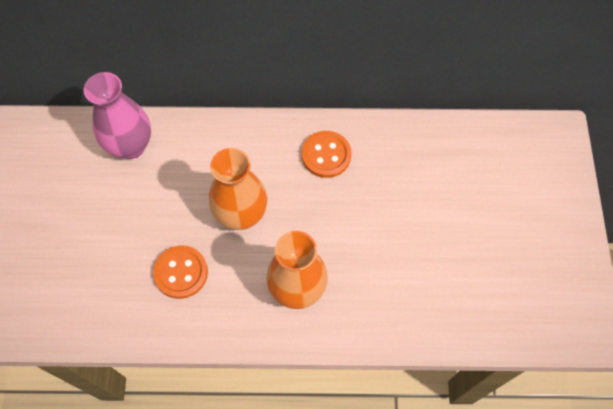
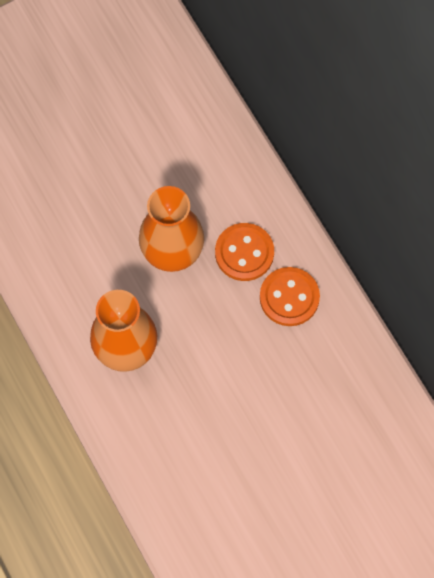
camera: 60 degrees right, 5 degrees up
(131, 146) = (183, 105): pink vase -> none
(181, 273) = (81, 233): orange button -> orange button (244, 253)

